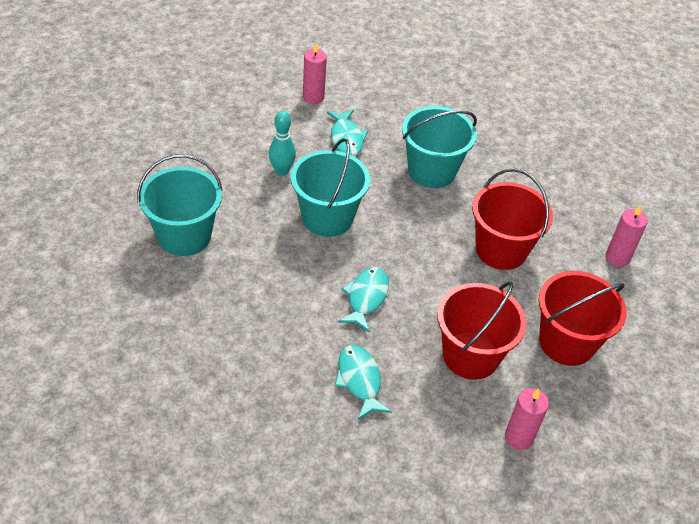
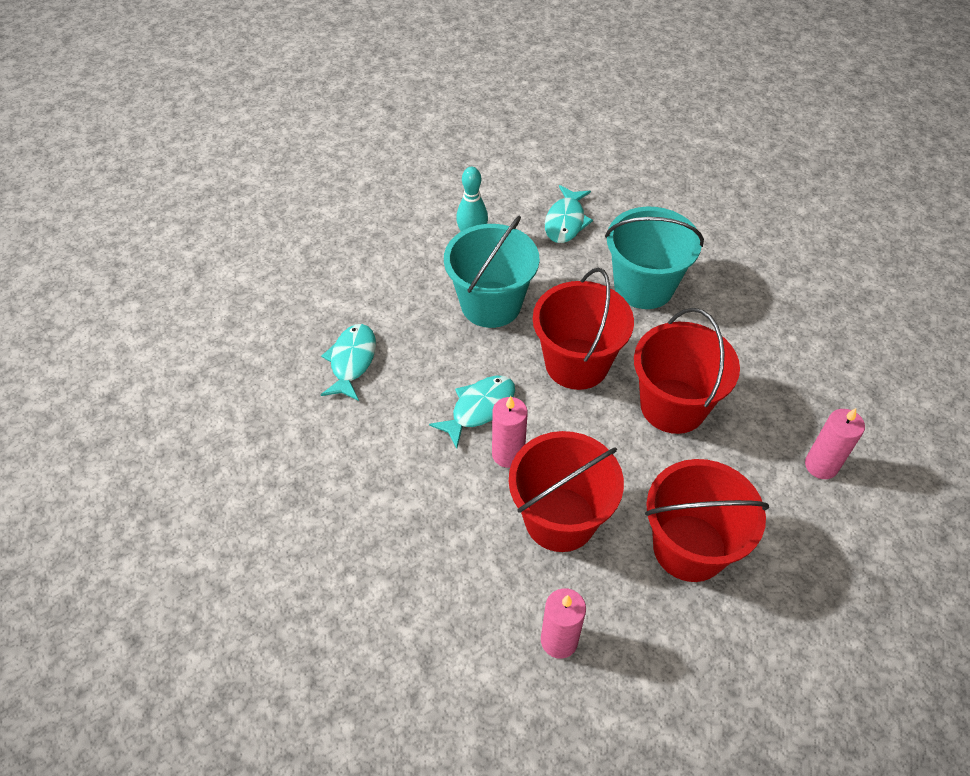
camera: 30 degrees right, 5 degrees up
(184, 236) = (330, 278): turquoise bucket -> none
(313, 97) = (556, 166): pink candle -> pink candle (508, 454)
(359, 380) = (415, 500): turquoise fish -> turquoise fish (352, 361)
(417, 242) = (576, 364): none -> red bucket

